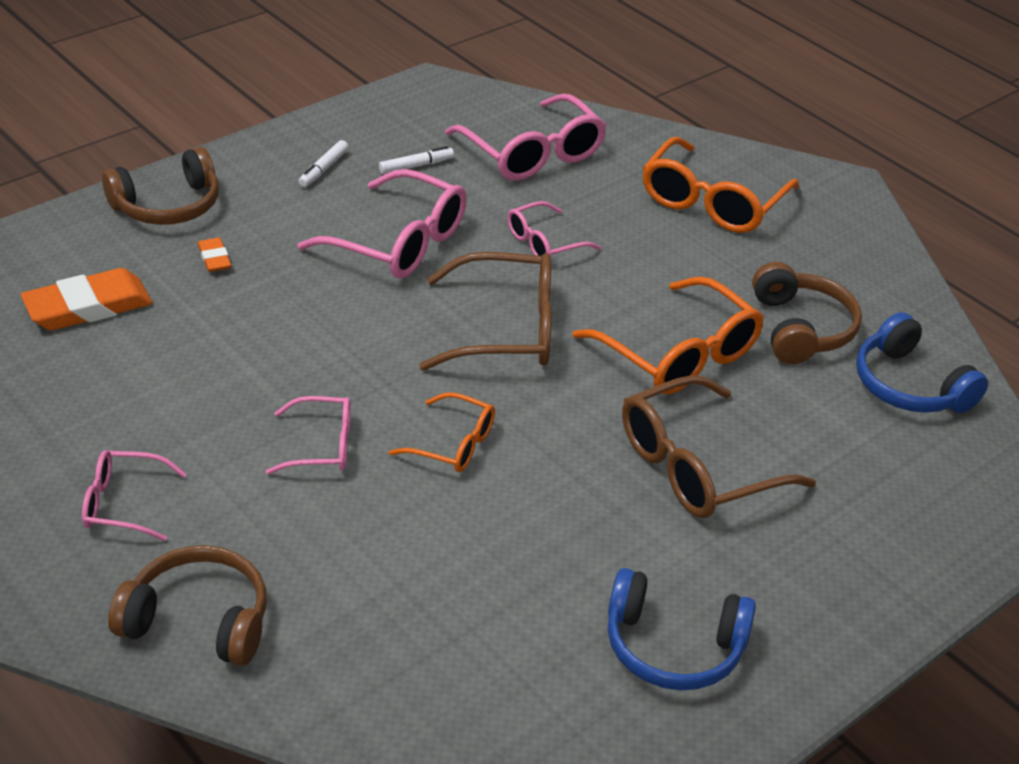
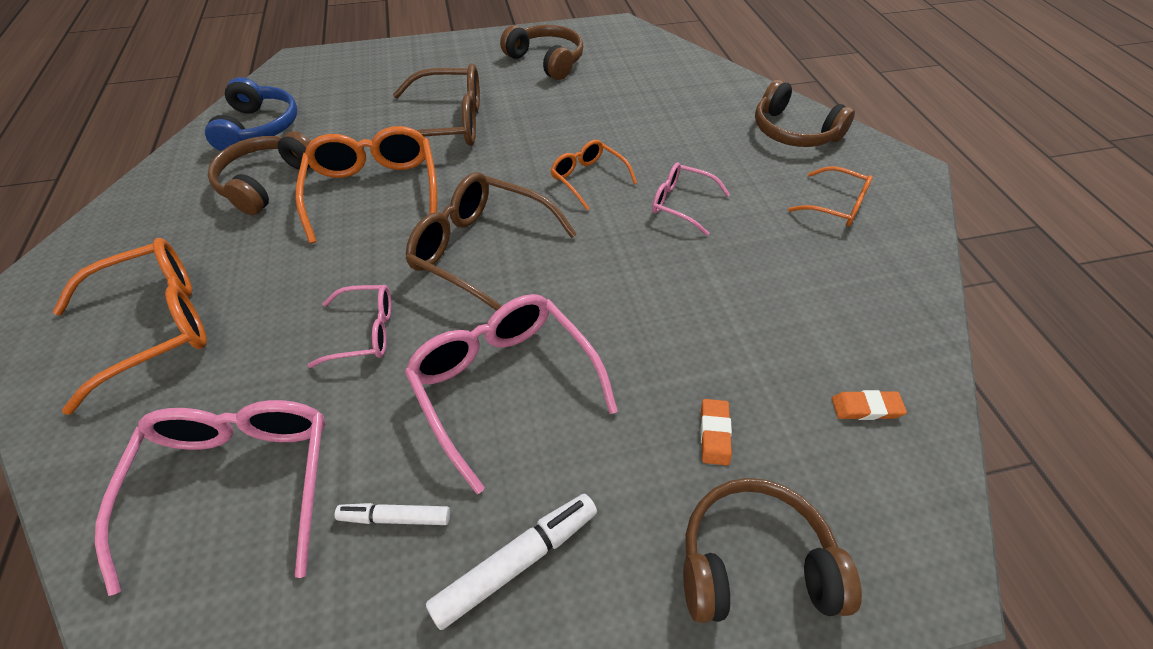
camera: 150 degrees left, 10 degrees up
(88, 307) = (866, 408): orange eraser -> orange eraser, size x0.49
(123, 504) = (836, 206): pink glasses -> orange glasses
(323, 169) = (516, 562): white marker -> white marker, size x1.59
(673, 647) = (546, 61): blue headphones -> brown headphones

